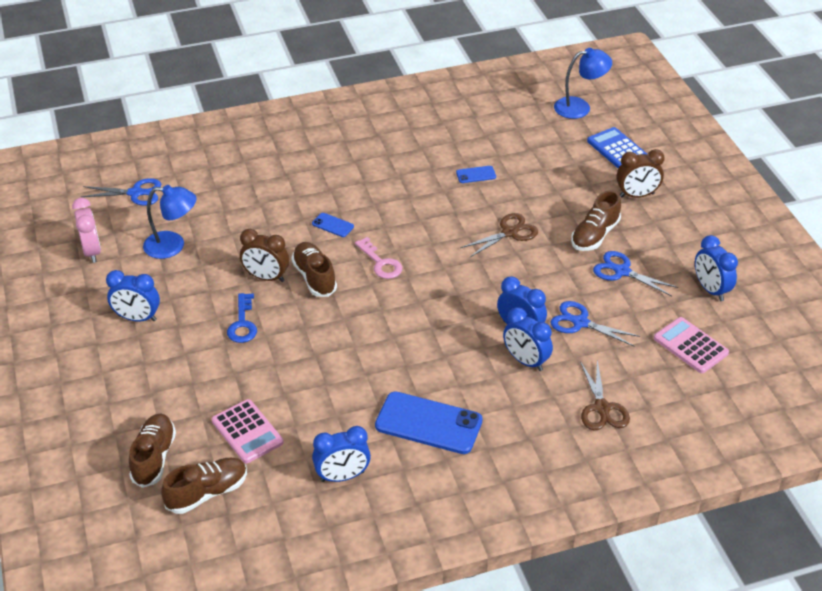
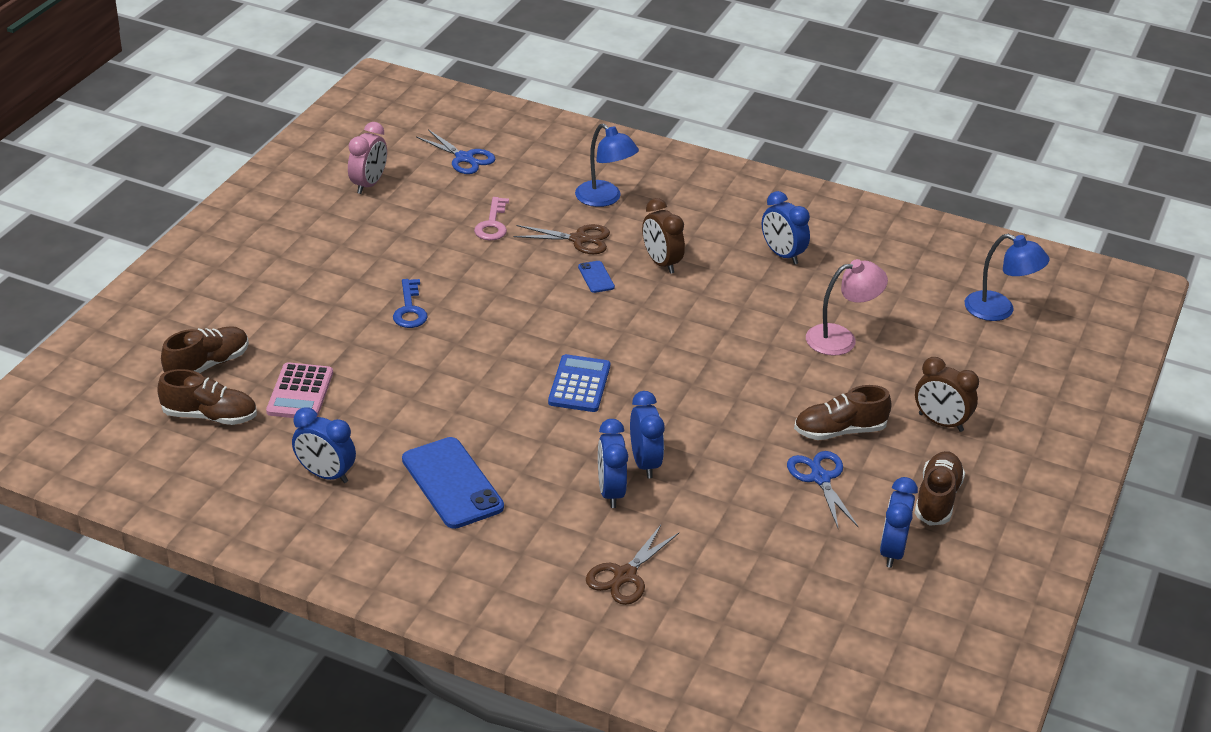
camera: 40 degrees right, 5 degrees down
(137, 318) = (334, 255): blue clock -> blue clock (782, 255)
(173, 246) = (437, 216): blue lamp -> blue lamp (604, 199)
(242, 324) = (409, 309): blue key -> blue key turned 45 degrees counterclockwise
(266, 277) = (479, 285): brown clock -> brown clock (661, 263)
(314, 277) = (520, 309): brown shoe -> brown shoe (937, 499)
(381, 263) = (595, 332): pink key -> pink key (492, 224)
(476, 175) = (795, 311): blue phone -> none
(509, 232) = (754, 378): brown scissors -> brown scissors (578, 239)
(522, 176) = (841, 338): none -> pink lamp
(580, 323) = (711, 494): blue scissors -> none
(616, 149) = (983, 369): blue calculator -> blue calculator (579, 384)
(690, 346) = (794, 584): pink calculator -> none

